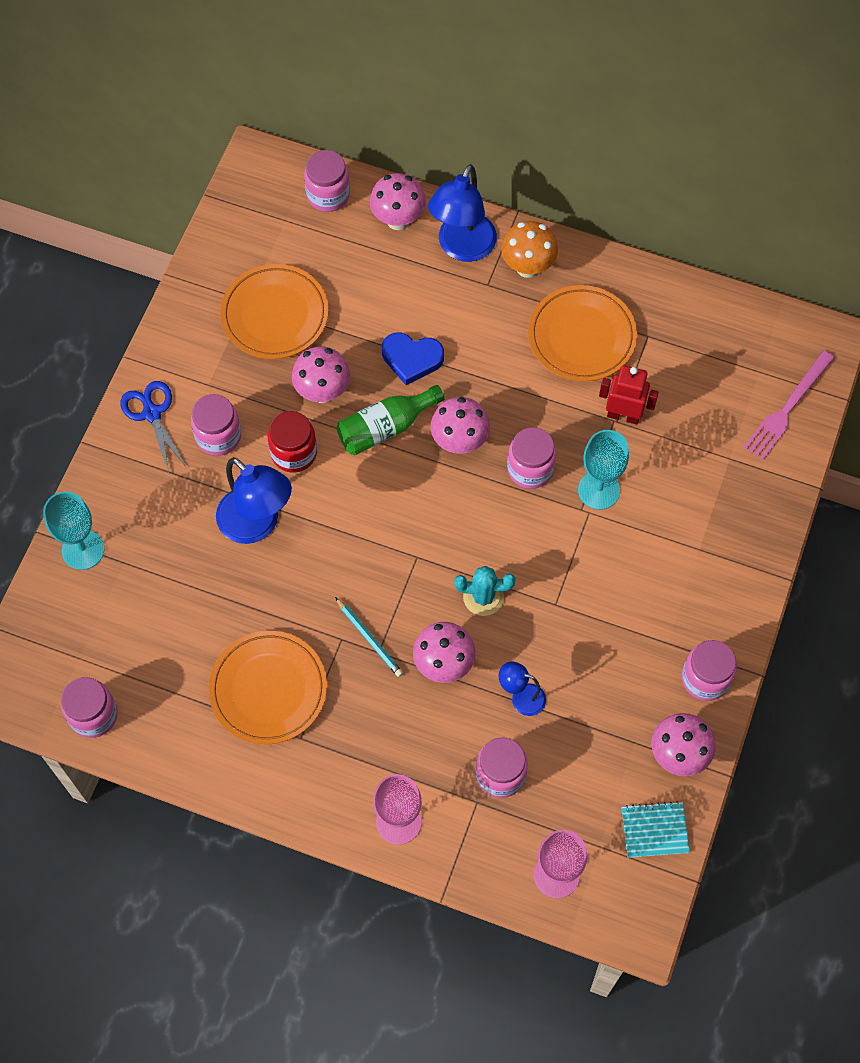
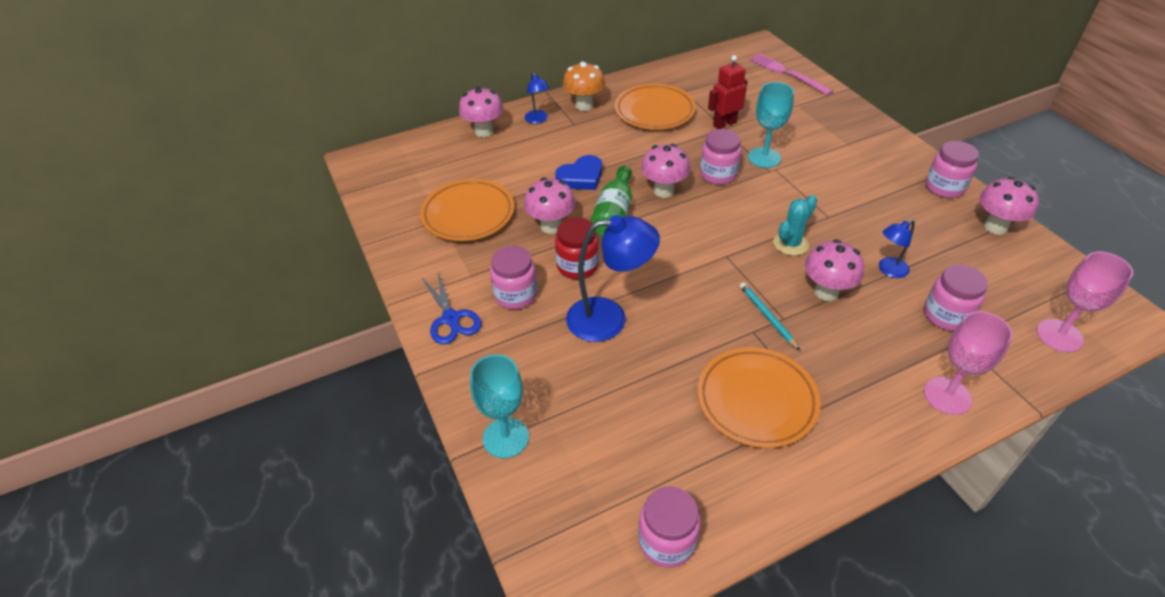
camera: 45 degrees left, 20 degrees down
(152, 413) = (451, 318): blue scissors -> blue scissors turned 135 degrees counterclockwise
(328, 195) = (426, 147): pink jar -> none
(369, 639) = (767, 316): turquoise pencil -> turquoise pencil turned 120 degrees counterclockwise
(462, 248) = (538, 120): blue lamp -> blue lamp, size x0.52
(654, 830) = (1051, 268): turquoise notebook -> none
(787, 408) = (787, 73): pink fork -> pink fork turned 150 degrees clockwise

